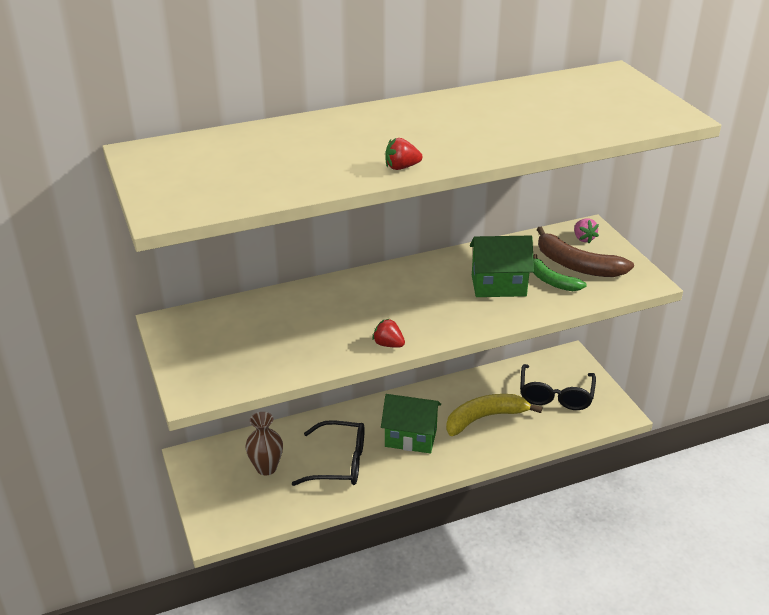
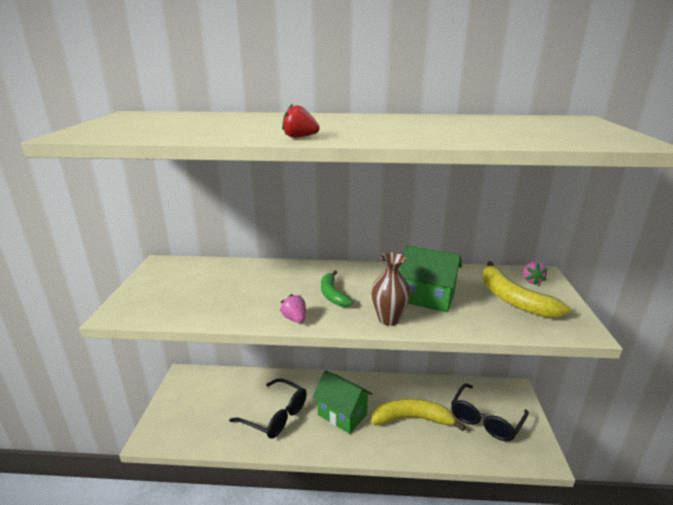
camera: 25 degrees right, 10 degrees down
(266, 468) = (223, 400): brown vase -> brown vase (389, 319)
(388, 344) = (295, 319): red strawberry -> pink strawberry
(552, 281) = (480, 306): green banana -> green banana (332, 294)
(577, 265) = (513, 299): brown banana -> yellow banana

